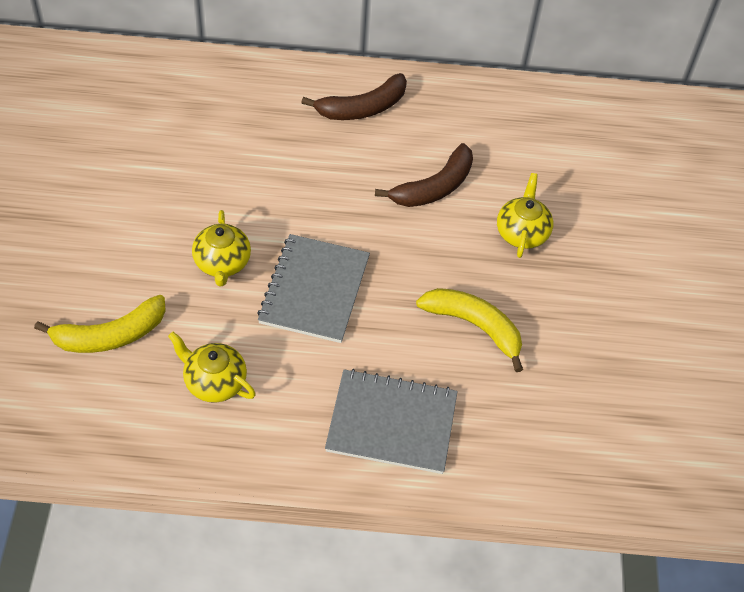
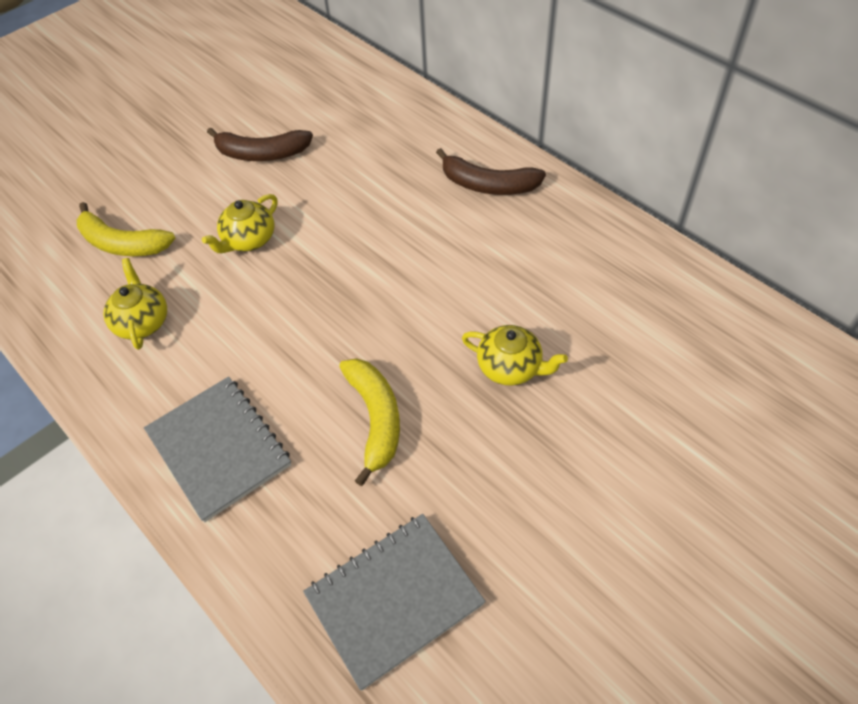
camera: 50 degrees right, 0 degrees up
(314, 290) = (287, 302): grey notebook -> grey notebook (394, 599)
(434, 187) = (475, 281): brown banana -> brown banana (262, 154)
(522, 233) = (510, 367): yellow teapot -> yellow teapot turned 60 degrees clockwise

